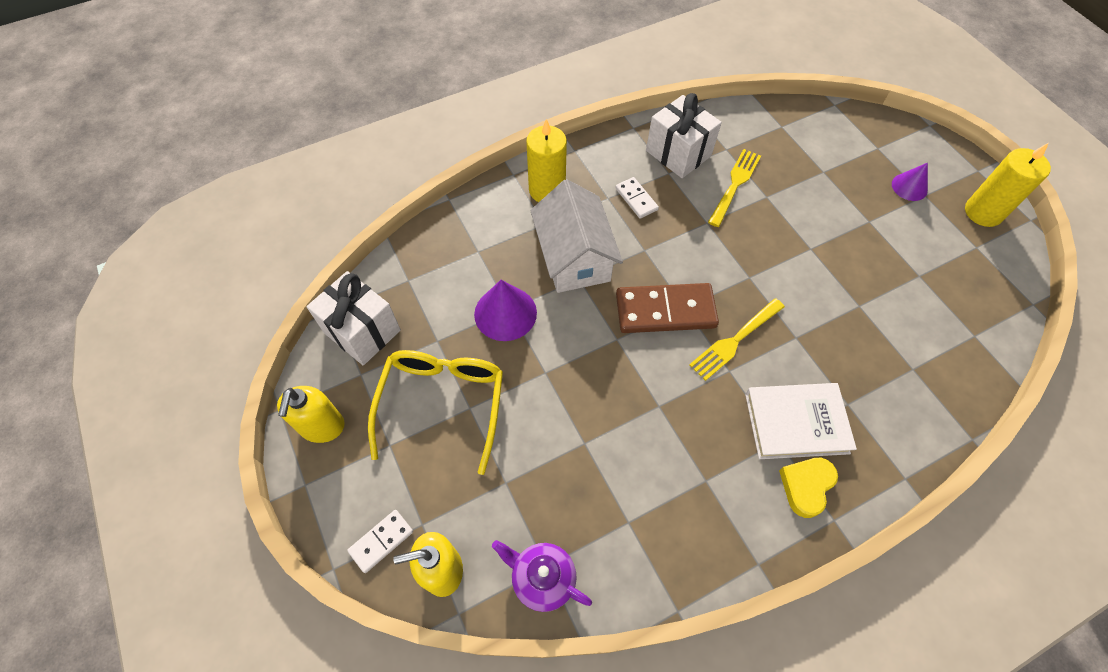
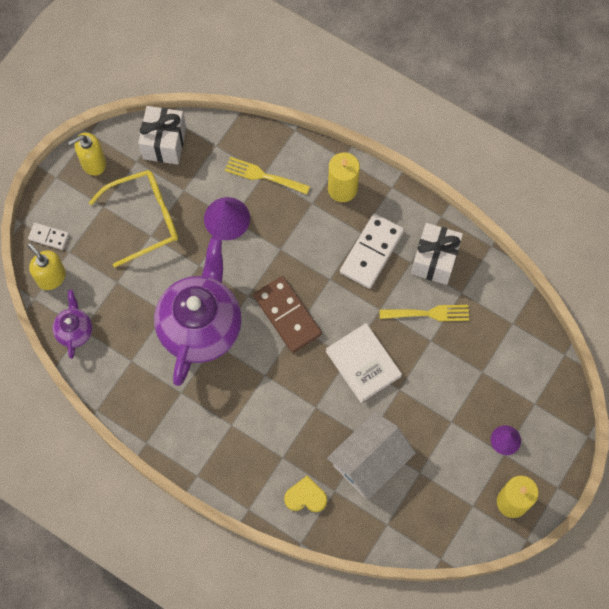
camera: 60 degrees right, 10 degrees up
(574, 257) = (295, 237): white house -> white house (369, 461)
(627, 410) = (201, 326): none -> purple teapot
(636, 199) = (371, 252): white domino -> white domino, size x1.92
(734, 340) = (289, 369): yellow fork -> yellow fork (263, 176)
(796, 423) = (250, 430): white book -> white book (363, 364)
(806, 486) = (210, 452): yellow heart -> yellow heart (305, 497)

